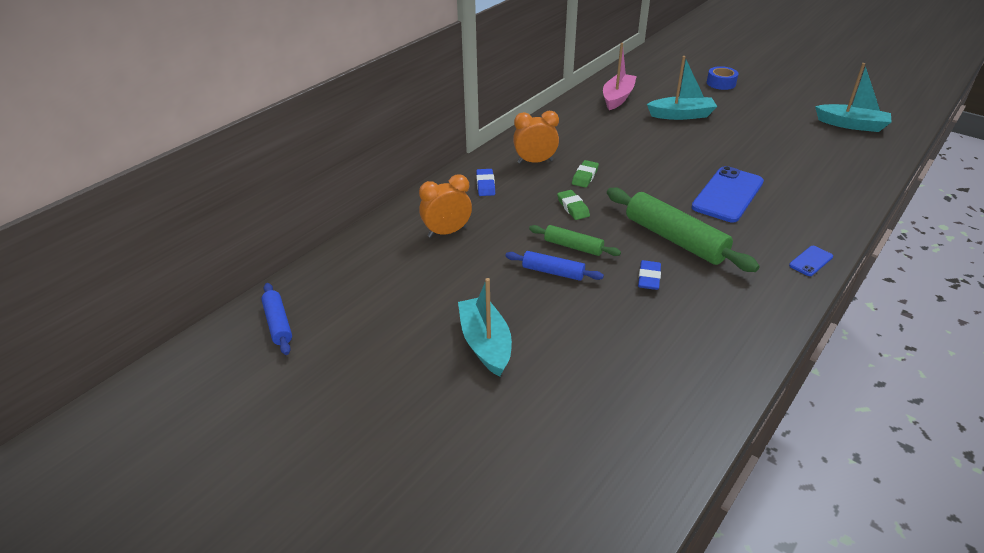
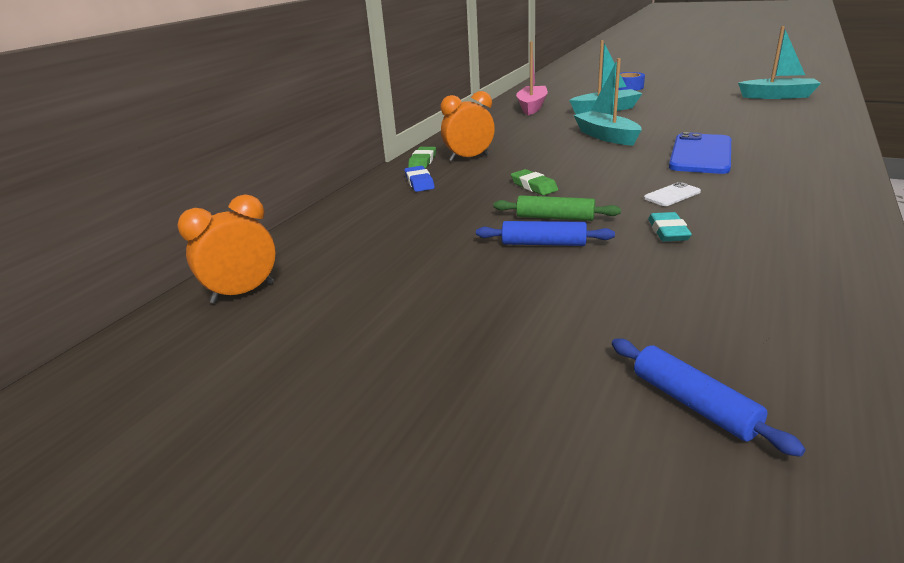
camera: 10 degrees left, 10 degrees down
(278, 324) = (156, 361): blue rolling pin -> blue rolling pin (693, 404)
(447, 232) = (387, 227): orange clock -> orange clock (243, 293)
(485, 343) = (490, 332): turquoise boat -> turquoise boat (606, 136)
(585, 176) = (532, 161): green eraser -> green eraser (422, 161)
(649, 278) = (668, 231): blue eraser -> turquoise eraser
(675, 239) = (672, 195): green rolling pin -> white phone
(811, 261) = (842, 191): blue phone -> none

